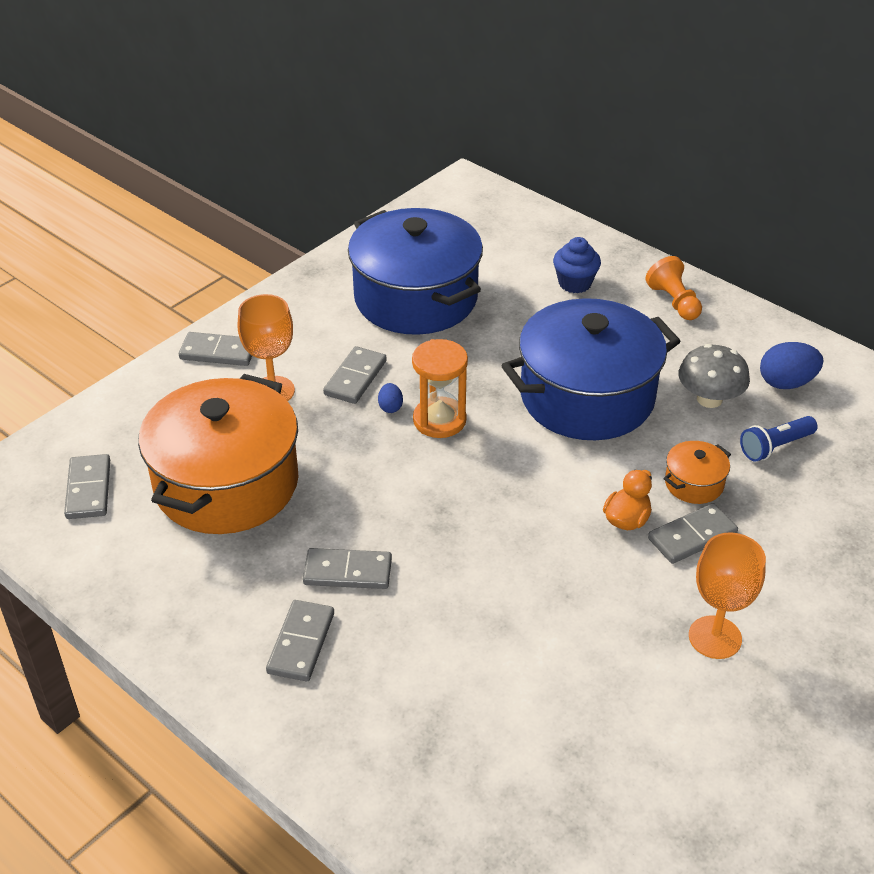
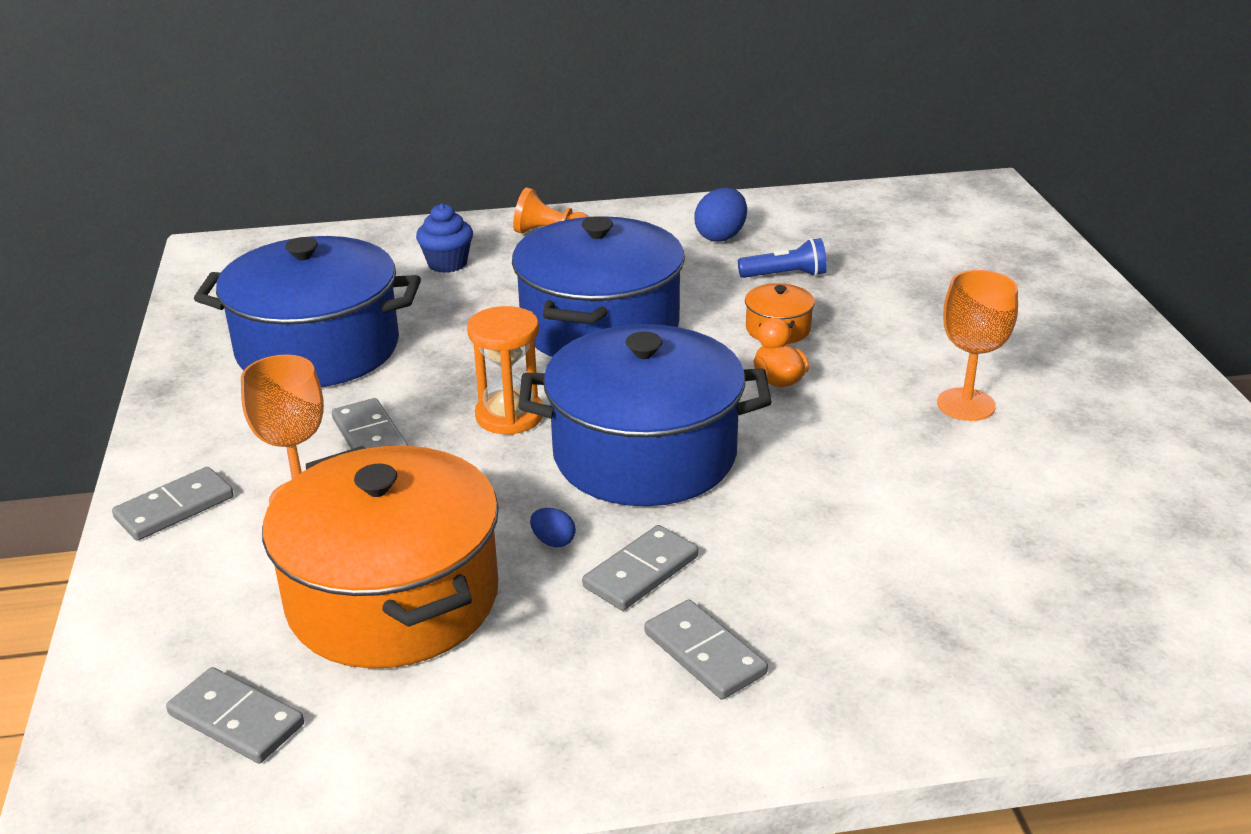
camera: 50 degrees left, 10 degrees down
(390, 407) = (446, 435): blue egg -> blue egg (553, 541)
(466, 504) = (644, 454): none -> blue pot
(692, 536) = (837, 359): grey domino -> none
(709, 399) = (689, 275): grey mushroom -> none
(775, 447) = (785, 275): blue flashlight -> blue flashlight turned 105 degrees counterclockwise

